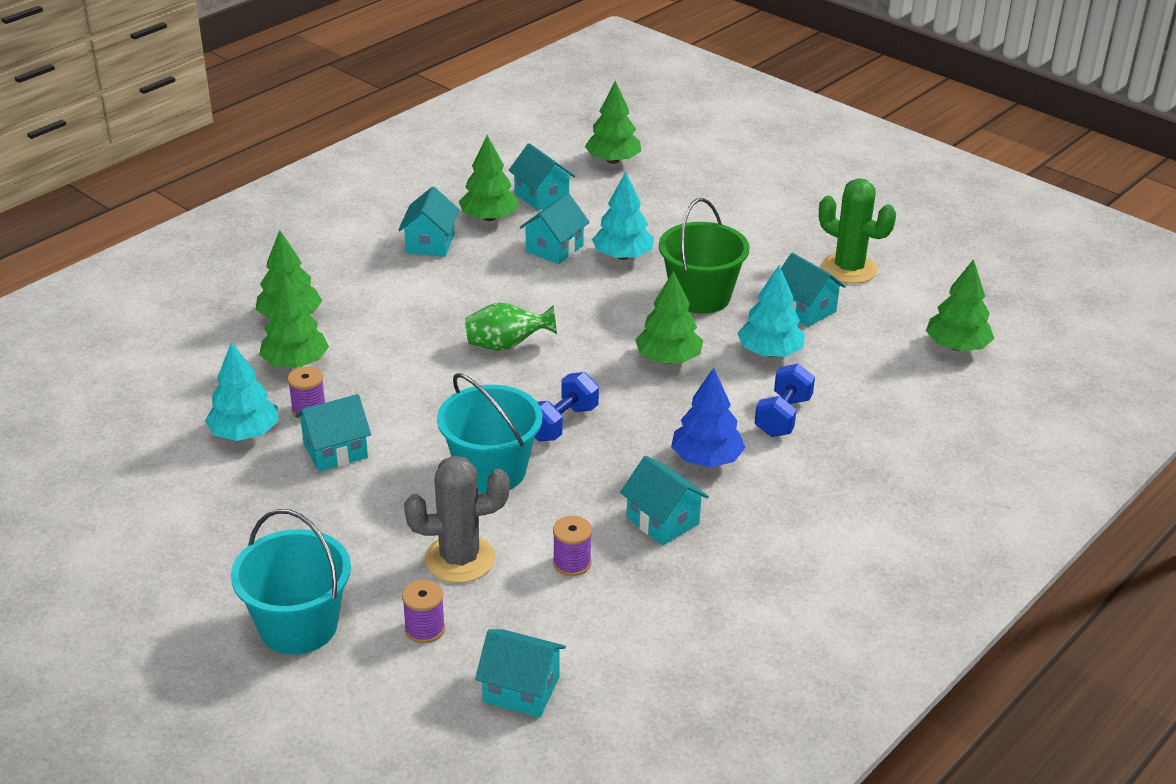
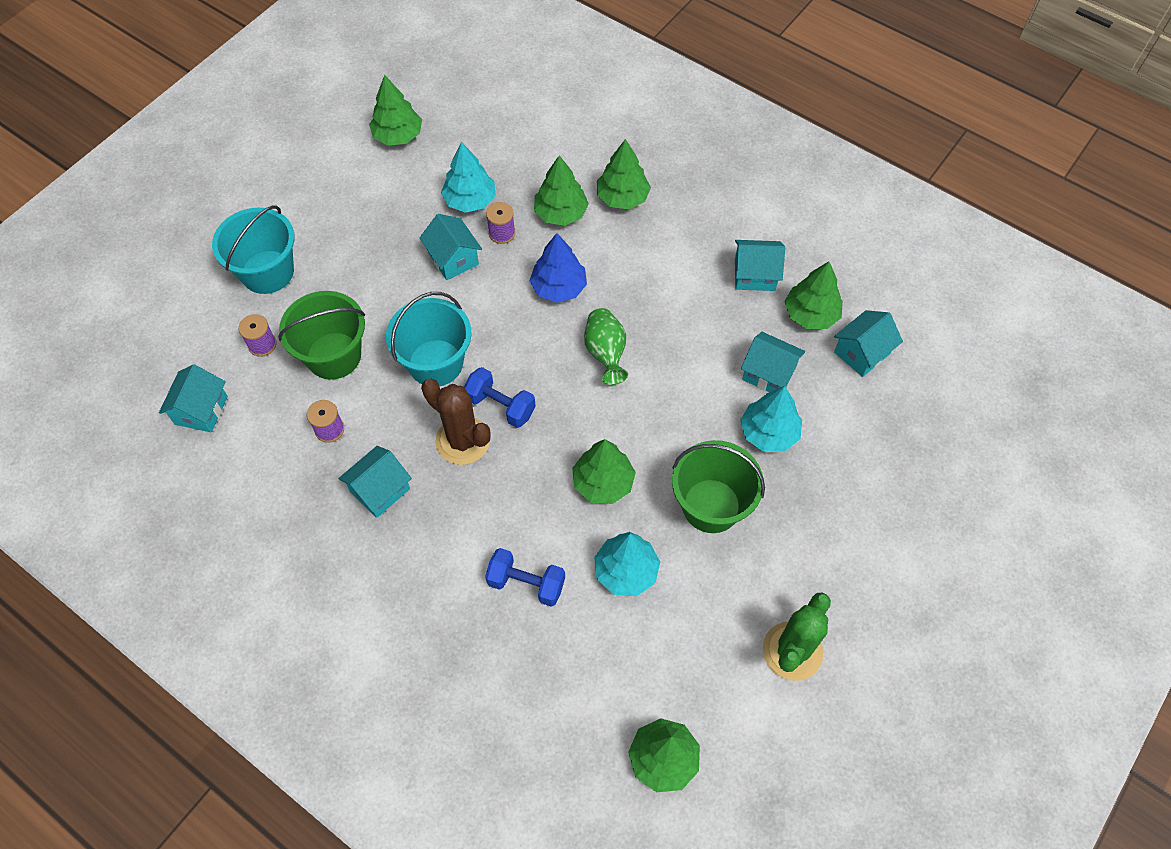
camera: 85 degrees right, 25 degrees up
(459, 559) = (334, 356): grey cactus -> green bucket
(604, 453) = (463, 441): none -> brown cactus
(613, 160) = (953, 410): green tree -> green tree (398, 136)
(706, 459) = (461, 520): blue tree -> blue tree (559, 287)
(805, 309) = (706, 605): turquoise house -> none

